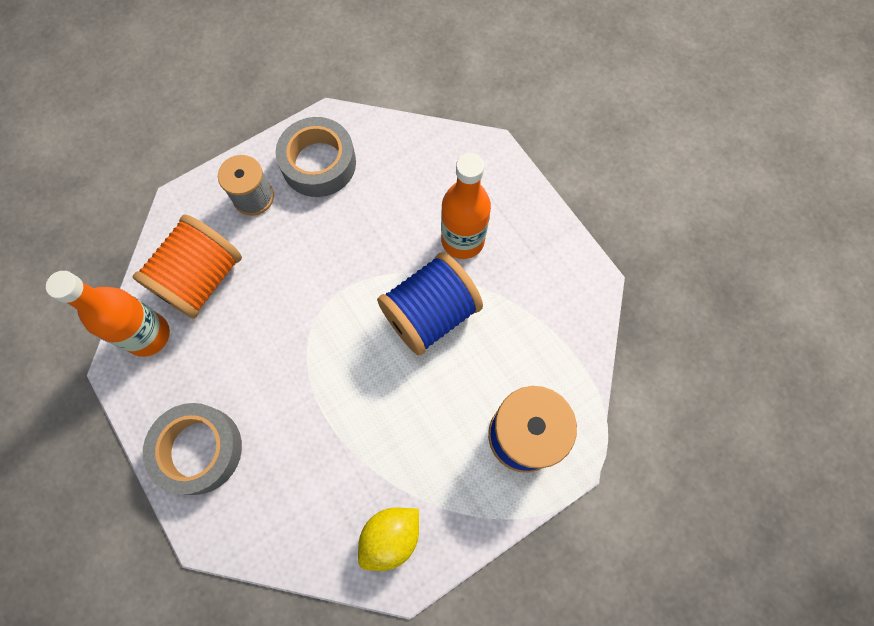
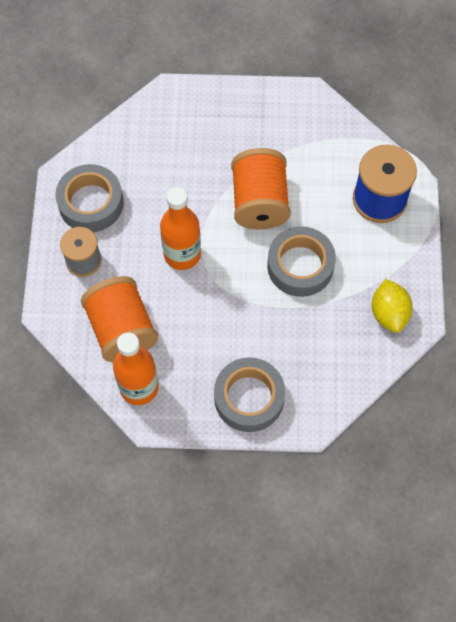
camera: 55 degrees left, 5 degrees down
(384, 403) = (300, 266): none -> grey tape
(430, 314) = (259, 202): blue spool -> orange spool
(462, 240) = (222, 151): orange bottle -> orange bottle (182, 254)

